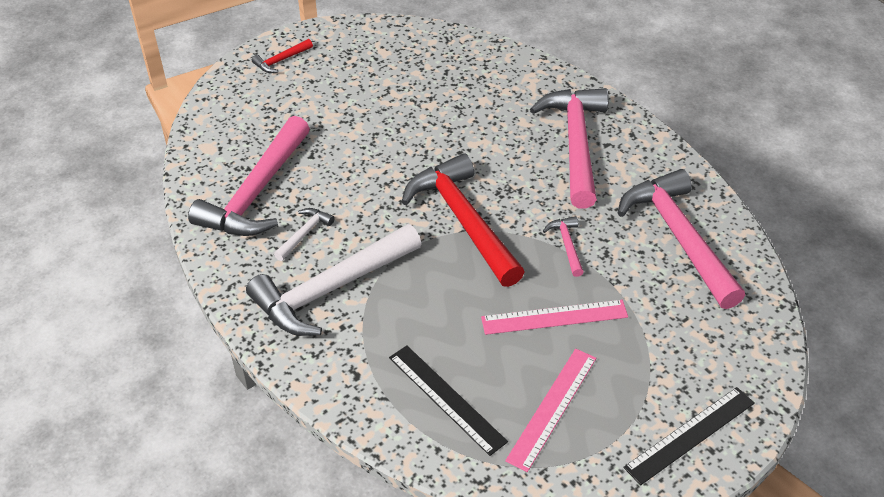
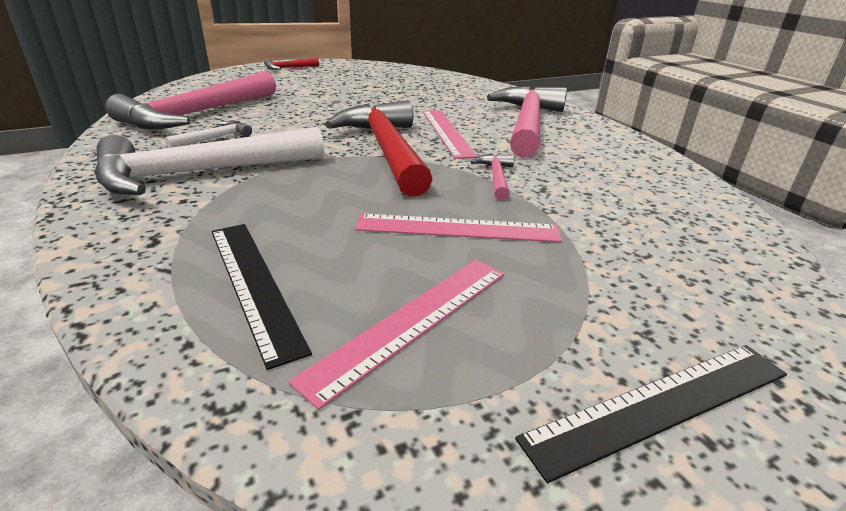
camera: 10 degrees right, 15 degrees down
(505, 177) = (446, 132): none -> pink ruler
(679, 237) = (638, 188): pink hammer -> none

